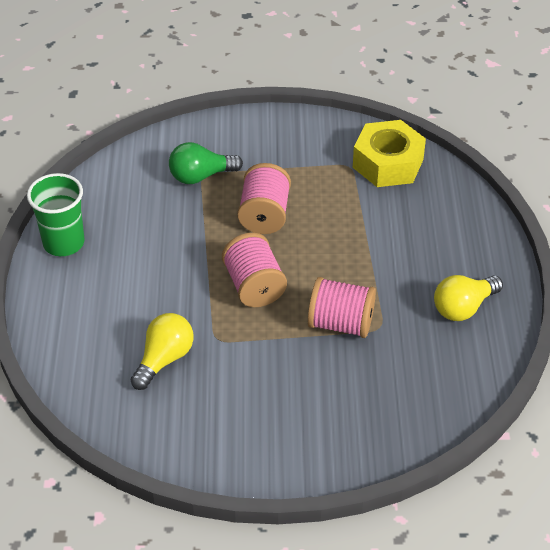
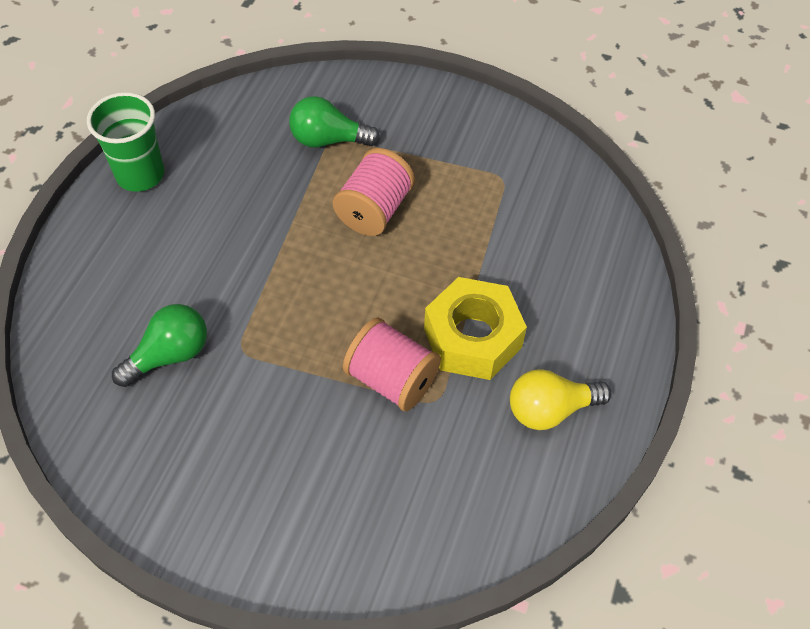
camera: 20 degrees right, 10 degrees up
(164, 359) = (169, 355): yellow light bulb -> green light bulb
(254, 286) = (317, 296): pink spool -> none
(388, 163) = (550, 189): yellow nut -> yellow nut (472, 338)

